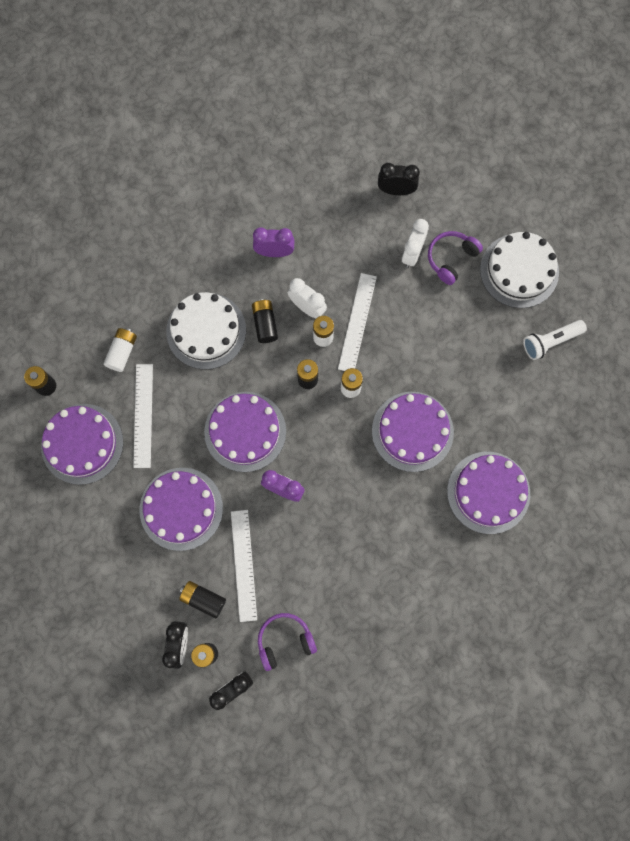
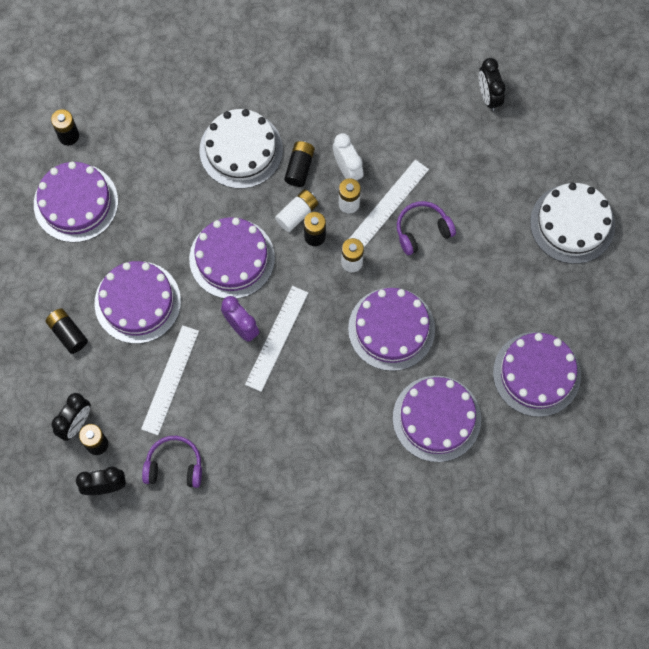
camera: 25 degrees right, 5 degrees down
(122, 352) = (153, 136): white battery -> white battery (297, 214)
(143, 415) = (144, 201): white ruler -> white ruler (277, 338)
(203, 599) = (117, 393): black battery -> black battery (68, 333)
(274, 252) = (341, 105): purple clock -> none
(396, 190) = (488, 96): black clock -> black clock turned 135 degrees counterclockwise
(412, 254) = (474, 163): white clock -> none
(451, 259) = (510, 184): purple headphones -> purple headphones (422, 231)
(550, 342) = (569, 304): white flashlight -> none
(552, 414) = (536, 374): none -> purple cake

